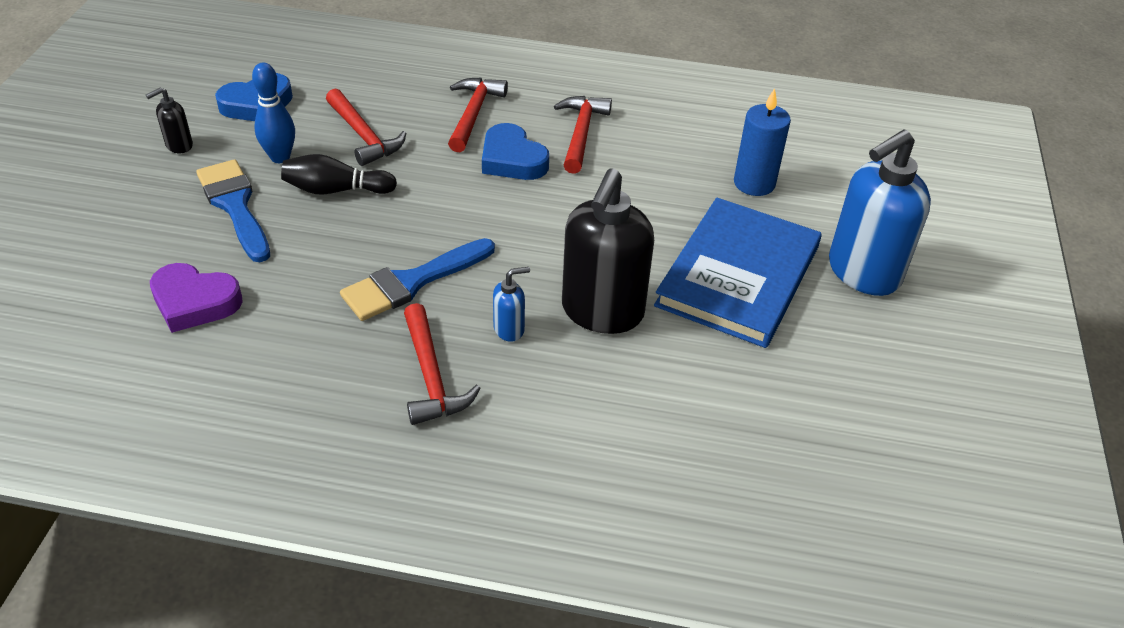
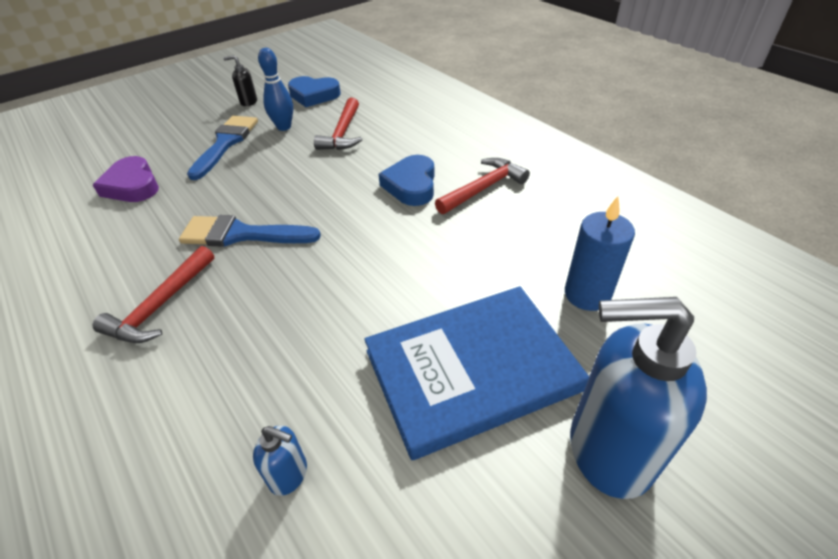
camera: 45 degrees right, 0 degrees up
(336, 190) = (284, 157): black bowling pin -> none
(474, 114) = (425, 146): red hammer -> none
(509, 329) = (248, 303): blue soap dispenser -> blue soap dispenser (289, 475)
(602, 312) = (323, 331): black soap dispenser -> none

